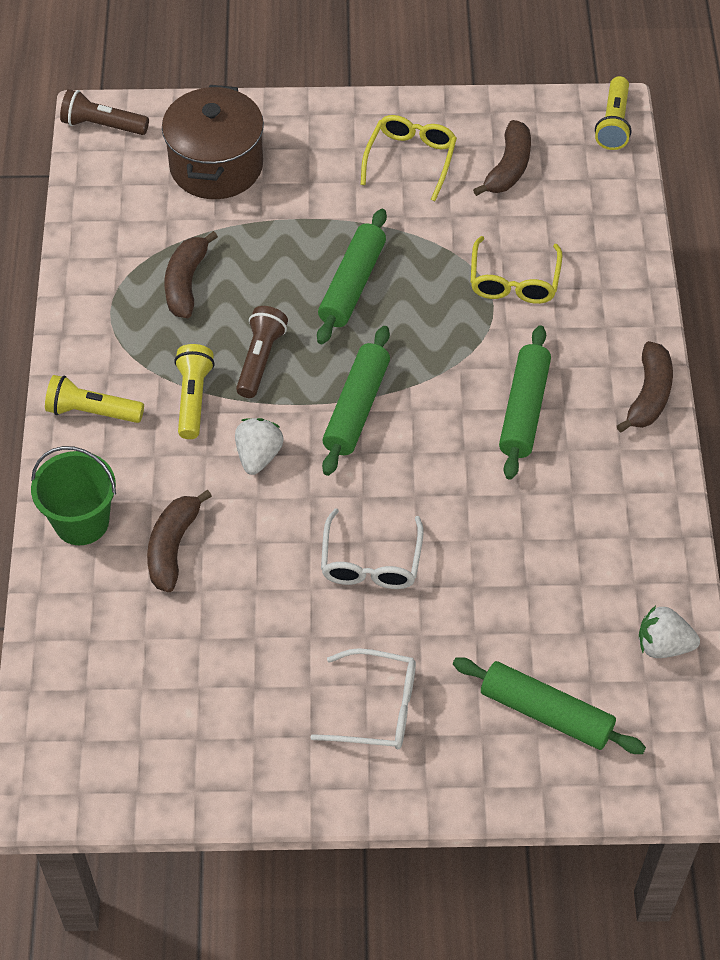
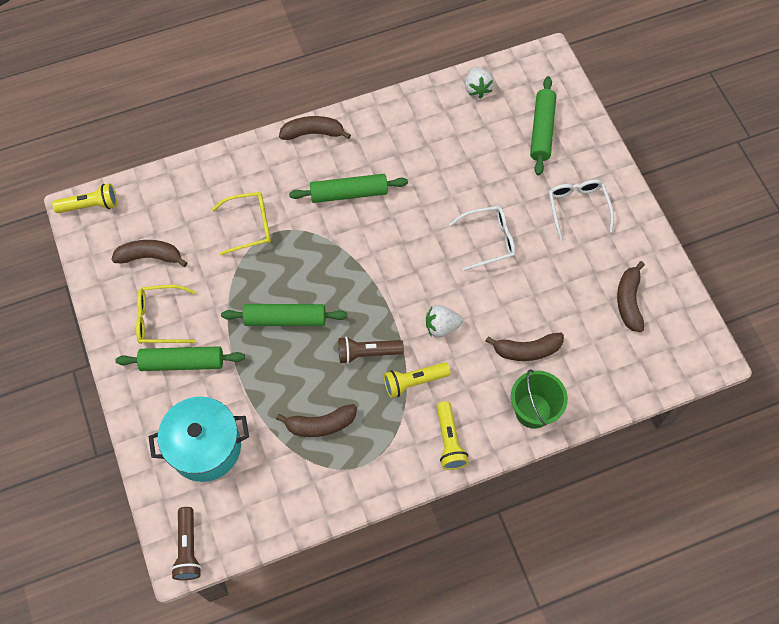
camera: 110 degrees left, 10 degrees up
(185, 715) = (628, 301): none -> brown banana
(216, 166) = (205, 447): brown pot -> turquoise pot
(357, 408) = (383, 283): green rolling pin -> green rolling pin (182, 362)

